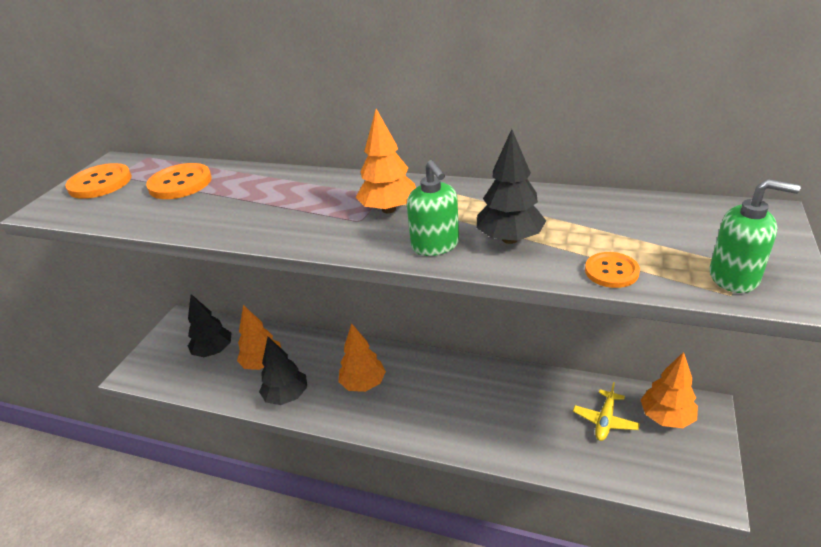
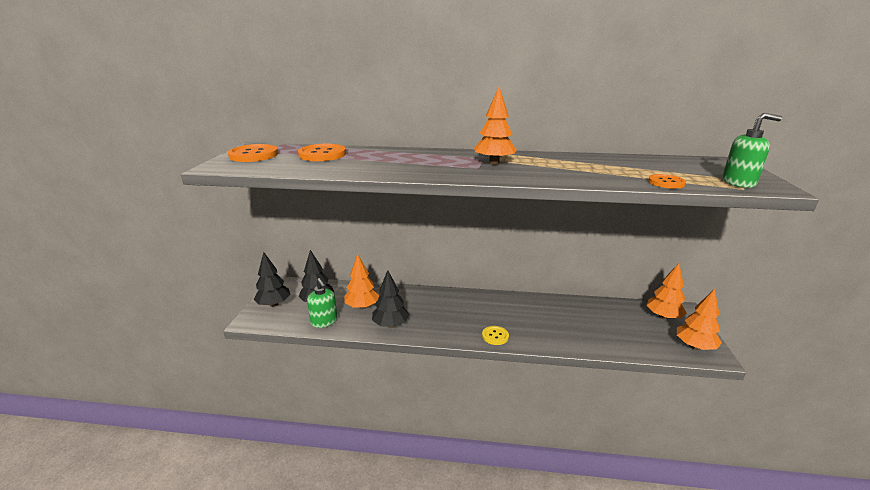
camera: 15 degrees left, 10 degrees down
(363, 384) = (447, 313): orange tree -> orange tree (694, 346)
(411, 428) = (495, 336): none -> yellow button
(435, 245) = (542, 176): green soap dispenser -> green soap dispenser (324, 321)
(509, 239) = (588, 172): black tree -> black tree (274, 304)
(605, 420) = (626, 321): yellow plane -> none

